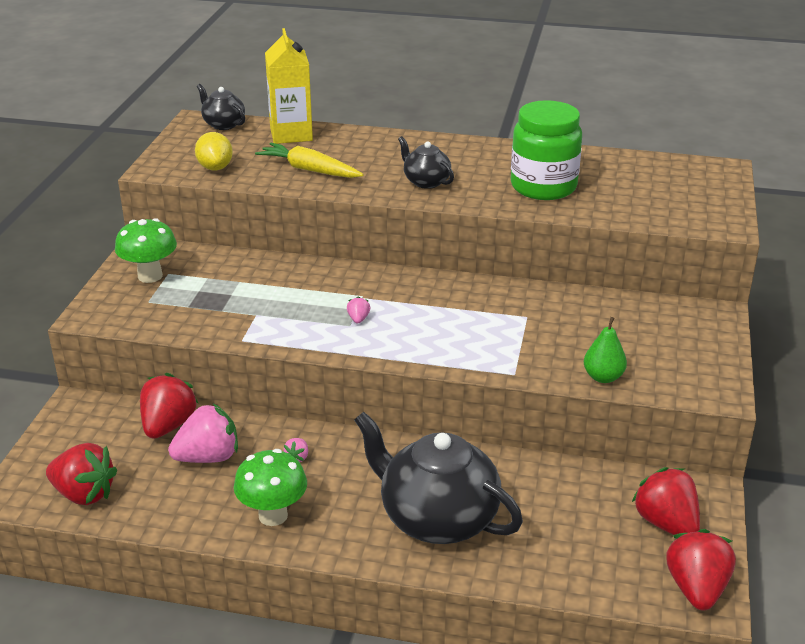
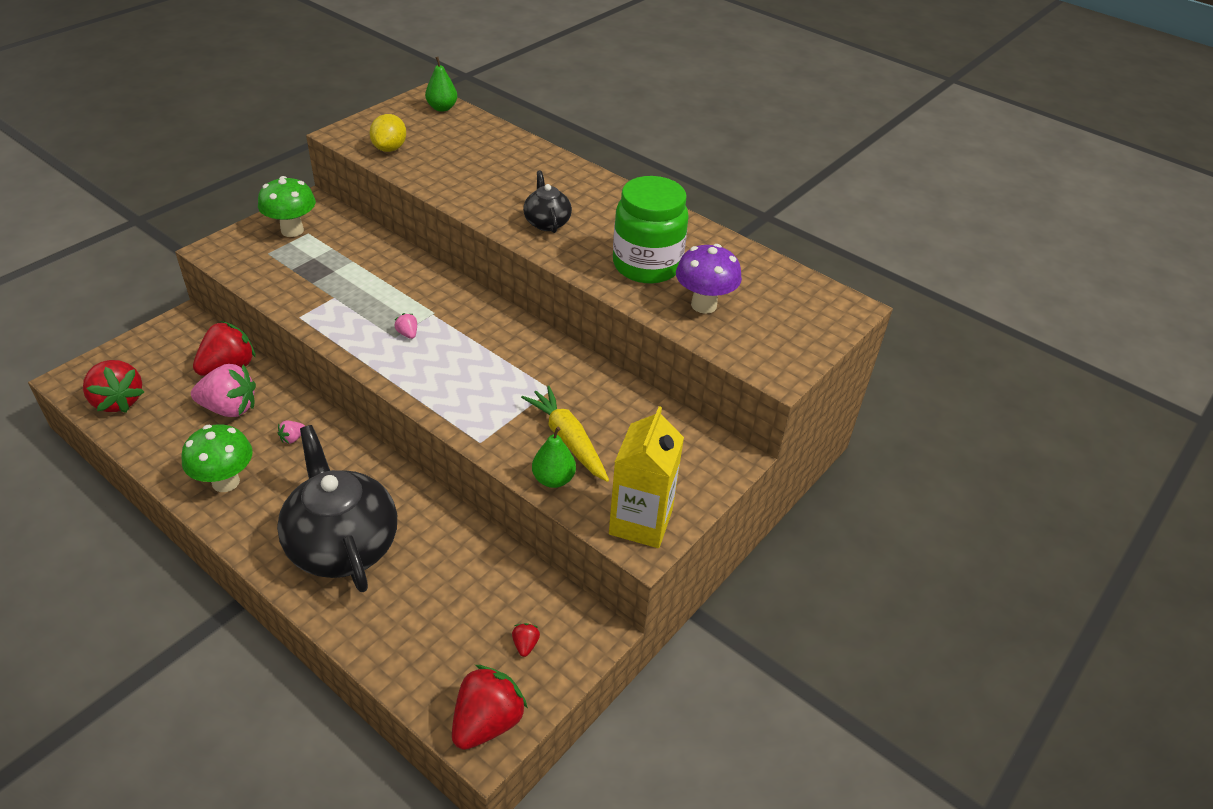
camera: 25 degrees right, 10 degrees up
(223, 124) = (442, 108): black teapot -> green pear
(291, 134) = (486, 135): yellow carton -> yellow carton (640, 522)
(309, 170) = (462, 176): yellow carrot -> yellow carrot (568, 439)
(358, 319) = (407, 334): pink strawberry -> pink strawberry turned 60 degrees counterclockwise
(619, 200) = (704, 305): none -> purple mushroom
(666, 523) = (525, 645): red strawberry -> red strawberry, size x0.43

